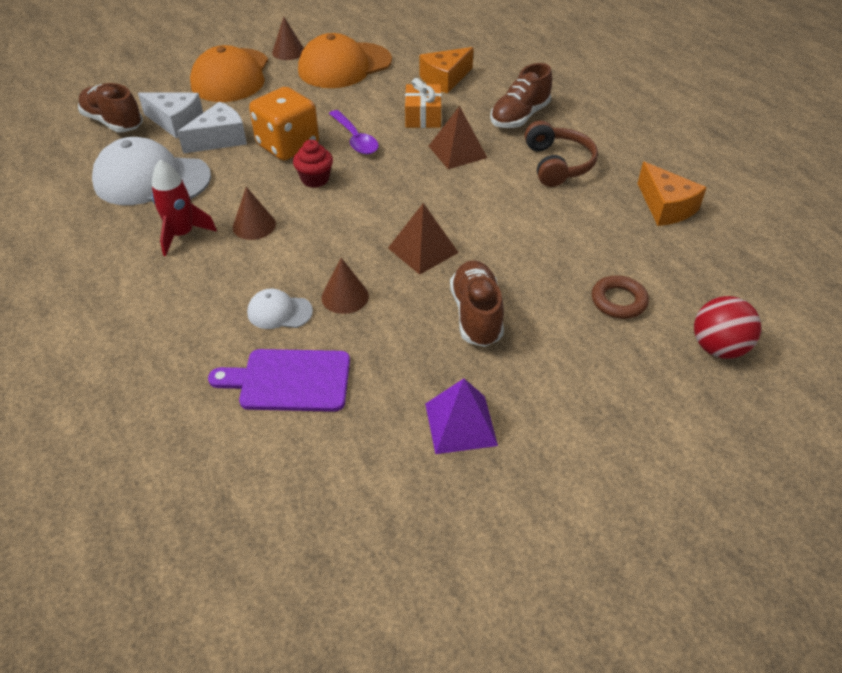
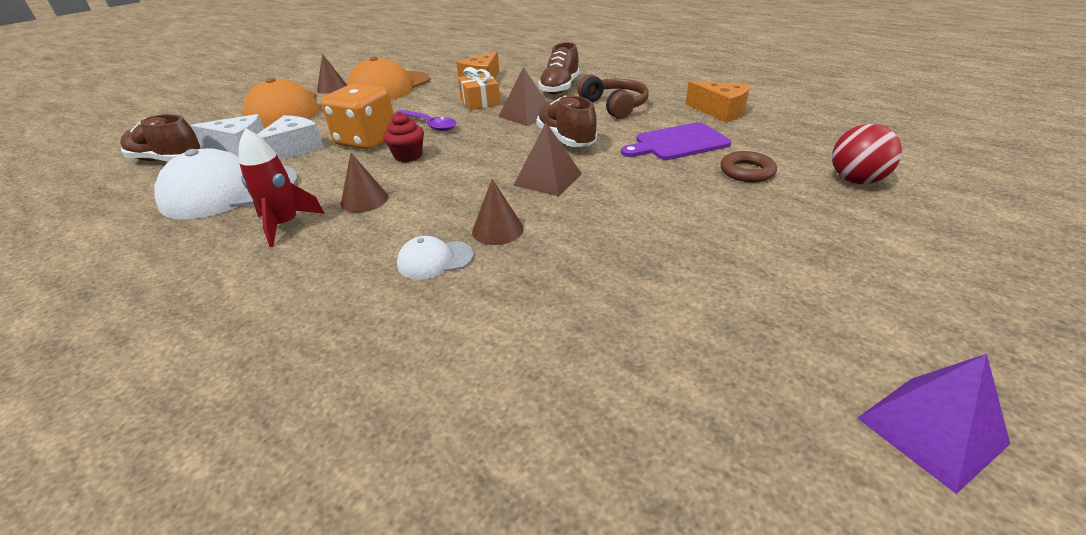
camera: 20 degrees left, 10 degrees down
(289, 380) = (486, 317): purple cutting board -> purple cutting board (678, 143)
(460, 424) = (702, 300): purple pyramid -> purple pyramid (931, 430)
(476, 315) = (637, 211): brown shoe -> brown shoe (566, 139)

